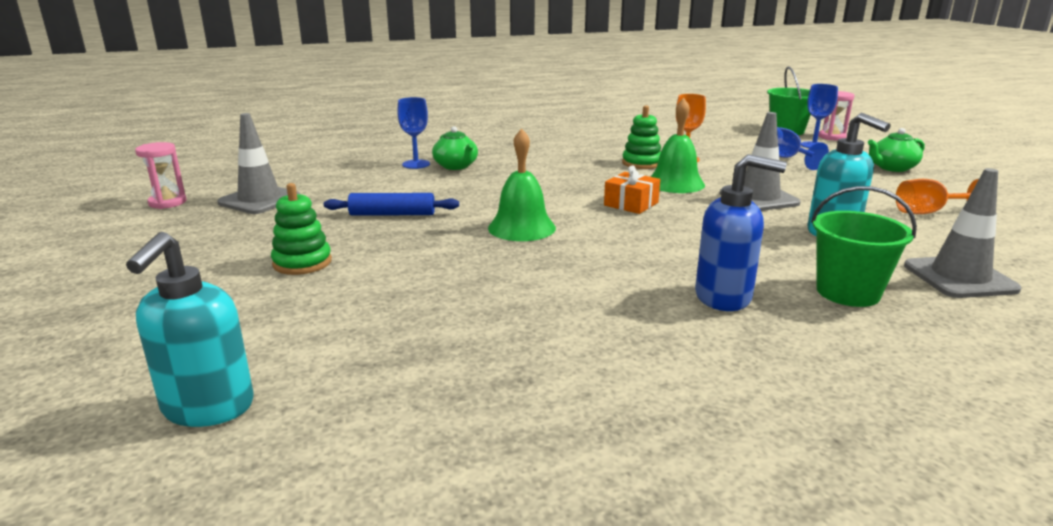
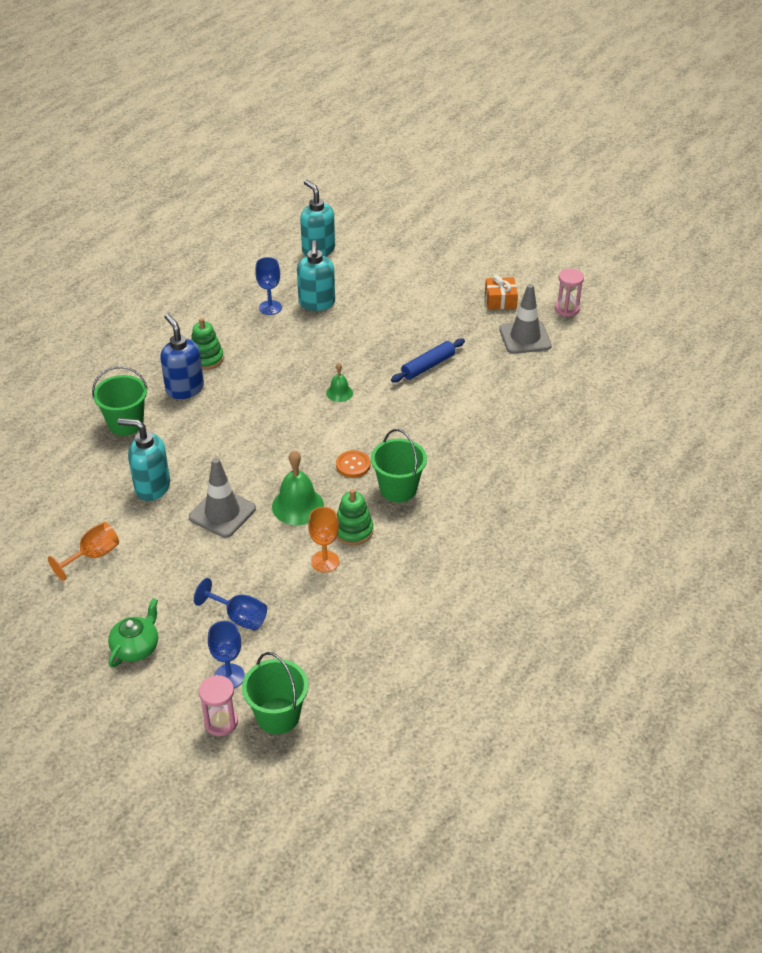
camera: 140 degrees right, 20 degrees up
(302, 263) = (405, 311): green stacking toy -> green stacking toy (206, 359)
(384, 319) = (317, 303): none -> turquoise soap dispenser
(416, 164) = (514, 429): blue goblet -> blue goblet (270, 307)
(456, 166) = (482, 443): green teapot -> none
(521, 227) = (339, 393): green bell -> green bell, size x0.56
(570, 168) = (398, 489): none -> green bucket
(589, 187) = (353, 465): none -> orange button
(631, 204) = (302, 456): orange gift -> orange gift (500, 300)
(724, 297) = (184, 389): blue soap dispenser -> blue soap dispenser turned 90 degrees clockwise
(959, 278) = (68, 469): grey traffic cone -> none

